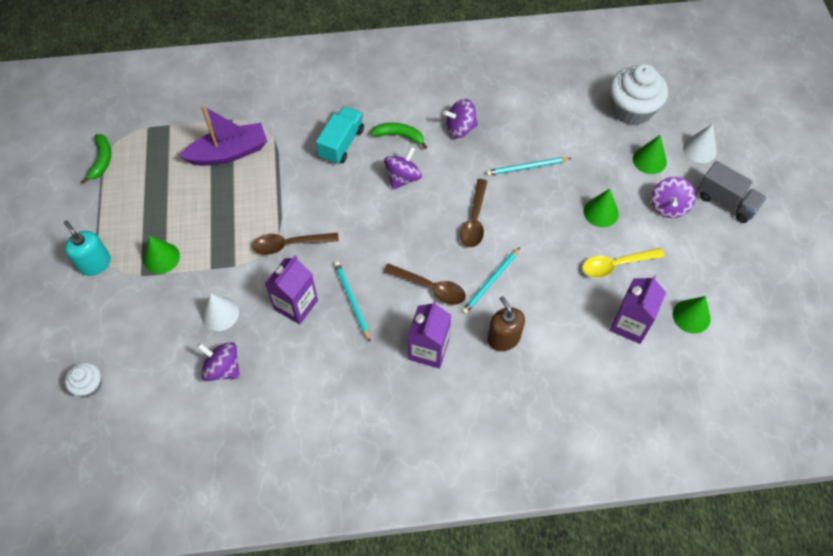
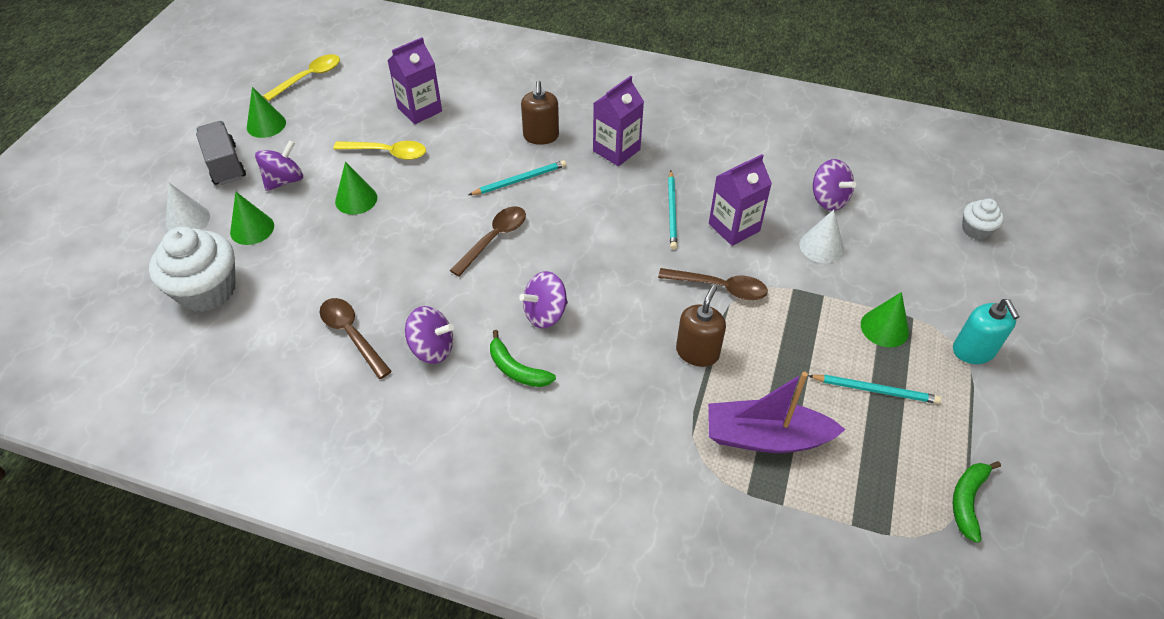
camera: 155 degrees left, 10 degrees down
(289, 190) = (697, 352): none -> brown soap dispenser
(341, 143) = (600, 389): turquoise truck -> none
(430, 287) = (584, 195): brown spoon -> brown spoon (352, 335)
(526, 167) = (391, 271): turquoise pencil -> turquoise pencil (875, 390)
(691, 316) = (362, 98): green cone -> green cone (266, 125)
(760, 320) = (309, 78): none -> yellow spoon

